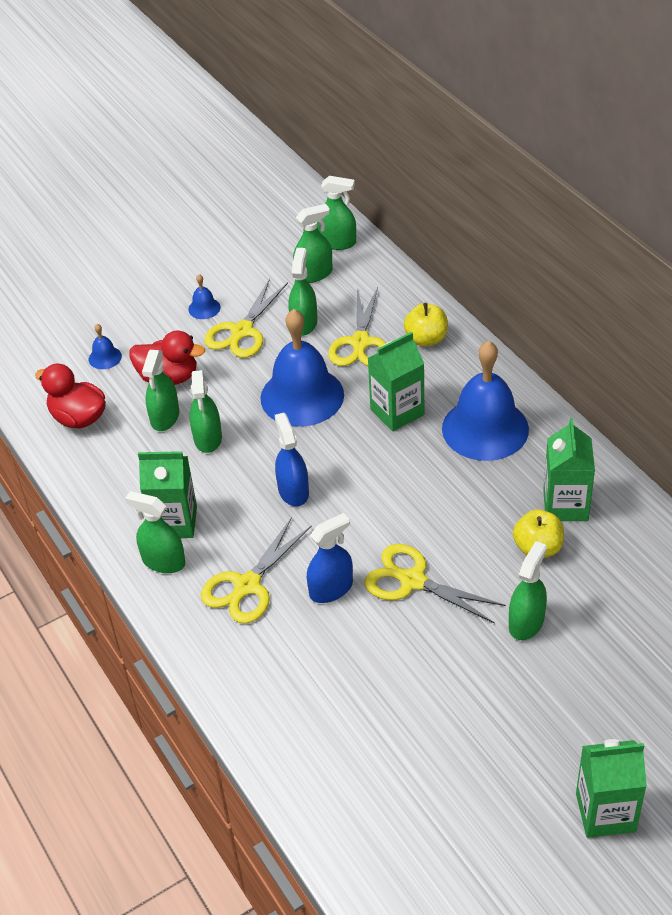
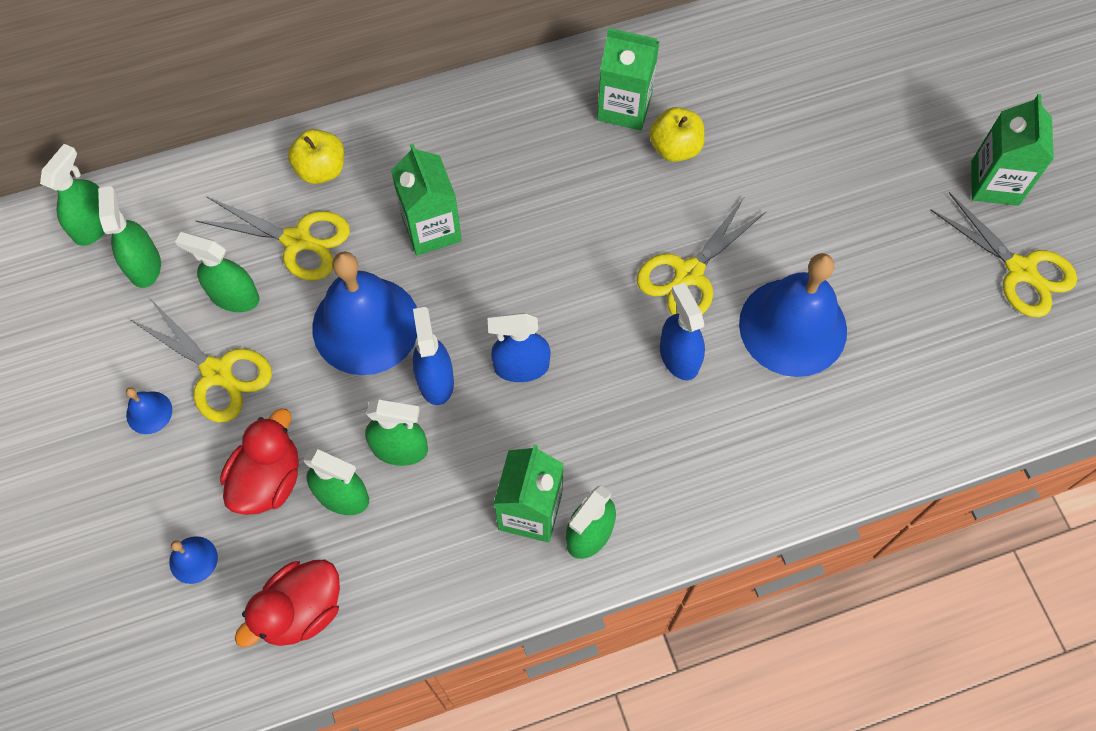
camera: 80 degrees left, 20 degrees up
(247, 585) = (651, 444): yellow scissors -> yellow scissors (1020, 270)
(268, 444) = (435, 380): none -> blue spray bottle
(485, 428) = (490, 149): blue bell -> blue bell (793, 327)
(526, 622) = (768, 185): green spray bottle -> none

